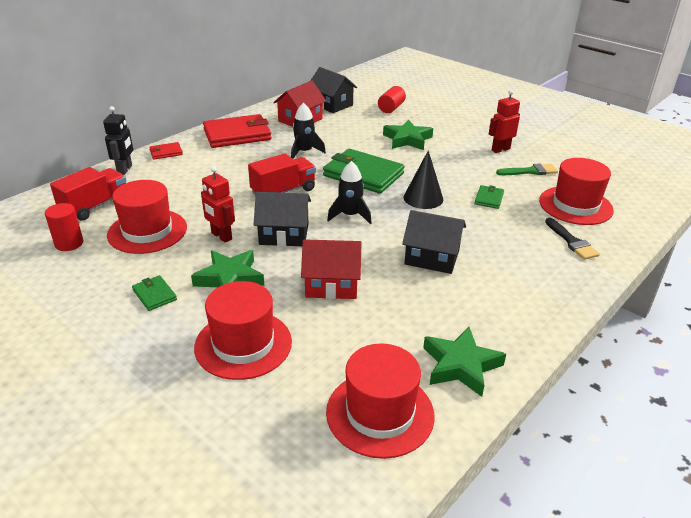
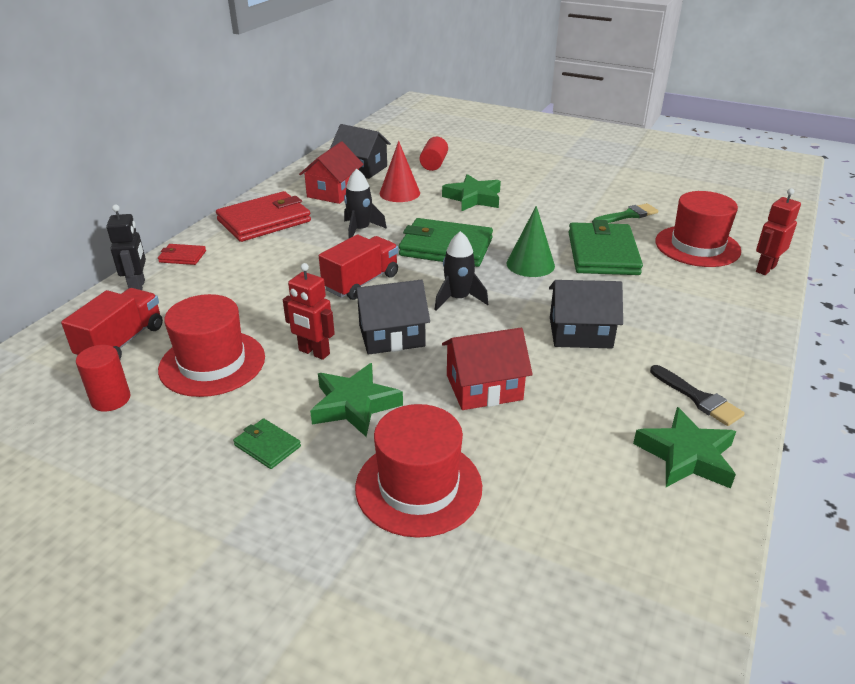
camera: 15 degrees left, 0 degrees up
(166, 152) = (182, 256): red wallet -> red wallet turned 45 degrees clockwise
(351, 127) = (399, 193): none -> red cone
(380, 413) = (631, 536): red hat -> none
(423, 198) = (530, 264): black cone -> green cone
(489, 199) = (603, 253): green wallet -> green wallet, size x2.16
(500, 149) = (582, 195): red robot -> red robot (765, 269)
(571, 241) = (717, 287): black brush -> black brush (698, 398)

